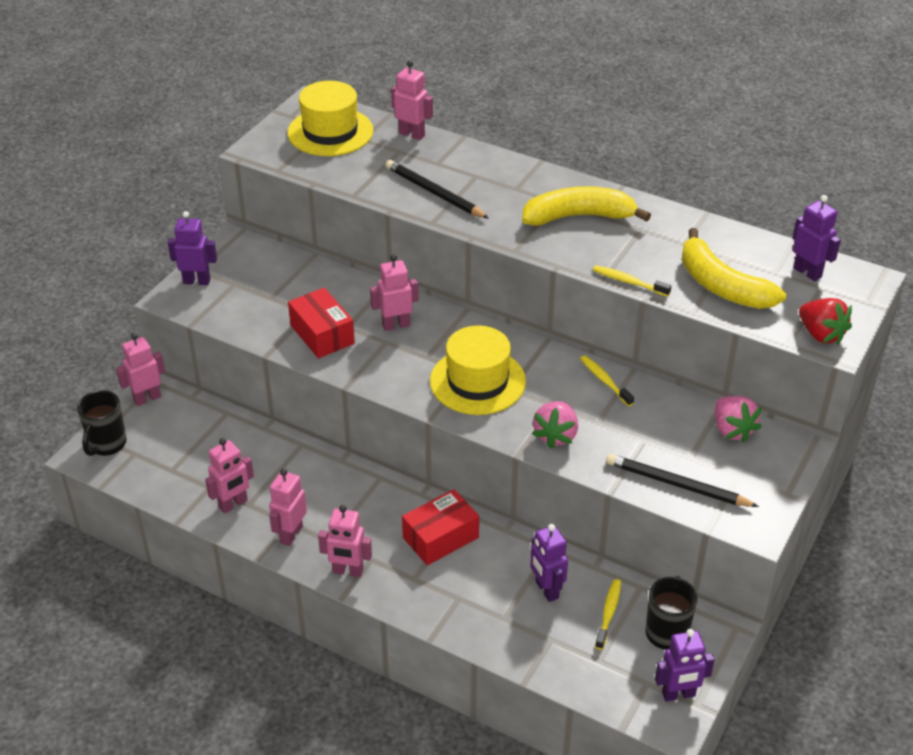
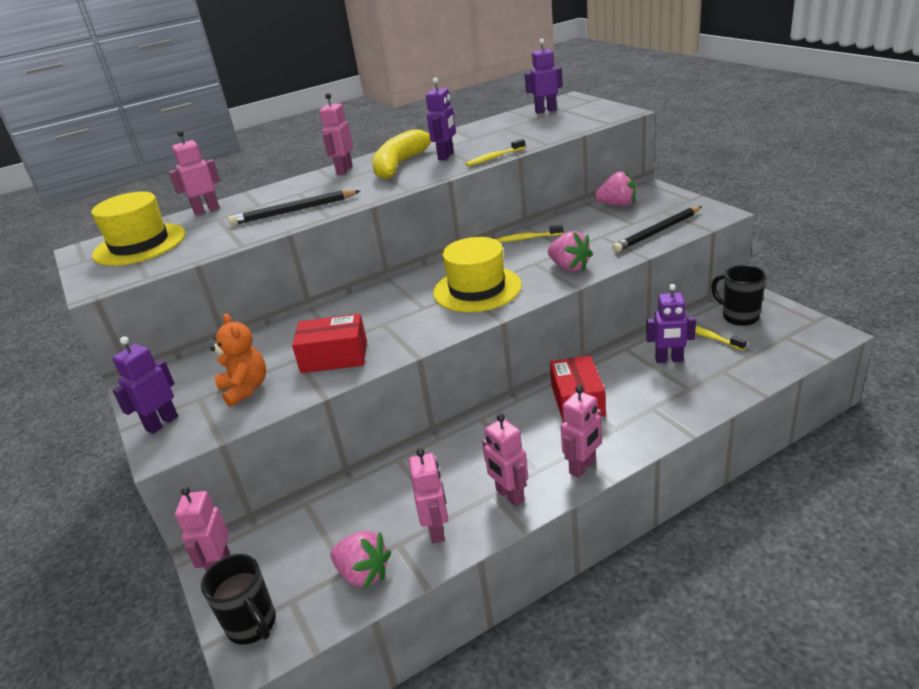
camera: 55 degrees left, 10 degrees down
(173, 481) = (363, 573): none -> pink strawberry
(256, 304) = (245, 389): none -> orange teddy bear
(396, 325) = (368, 315): pink robot -> pink robot (344, 170)
(678, 694) = (803, 326): purple robot -> purple robot (446, 156)
(722, 286) = (531, 133): yellow banana -> none
(821, 335) = (609, 114): red strawberry -> none

